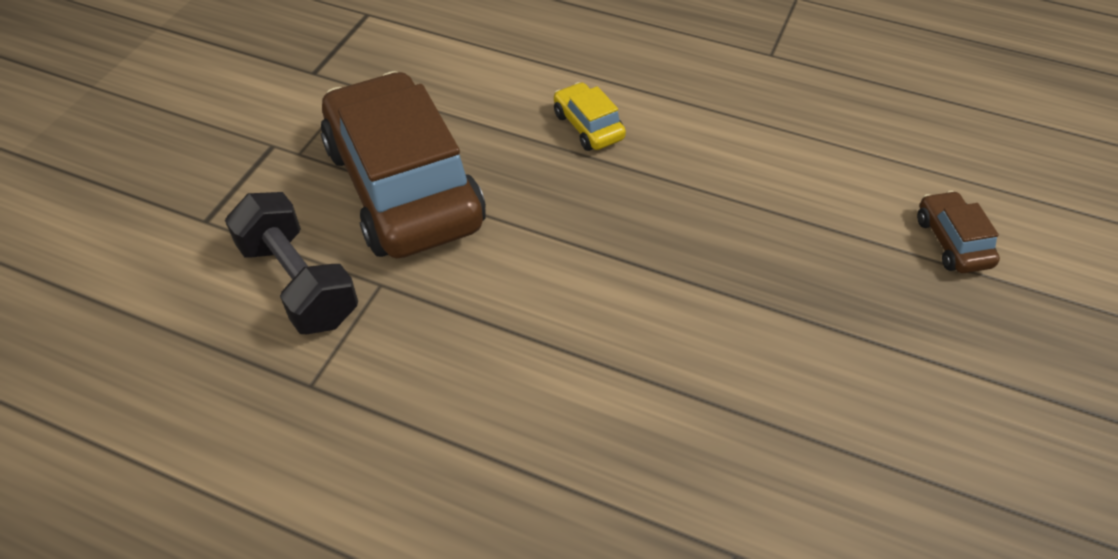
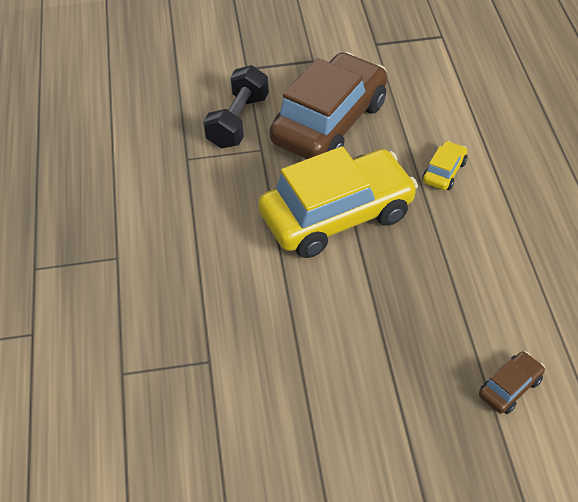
camera: 60 degrees right, 0 degrees up
(574, 263) = (337, 215): none -> yellow car

